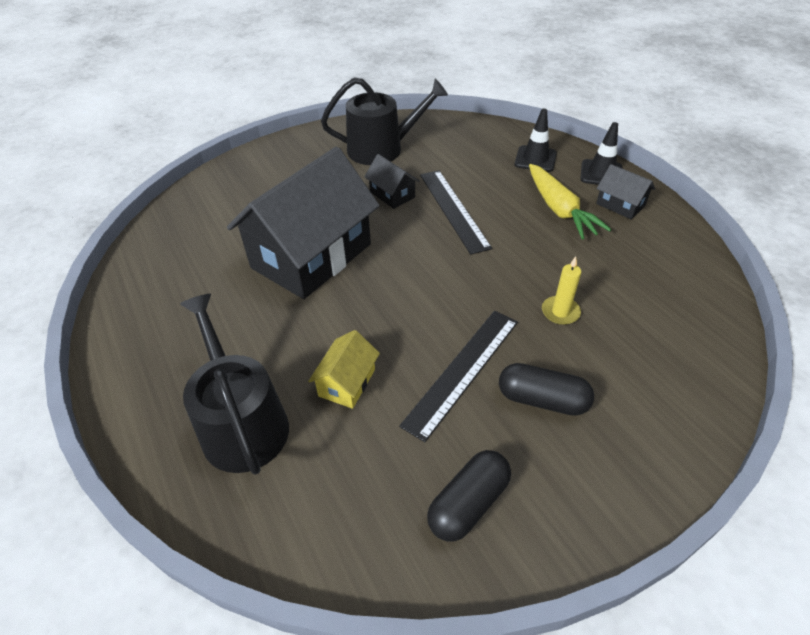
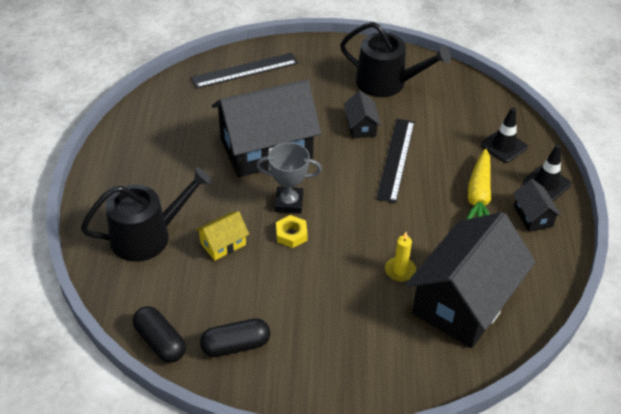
camera: 30 degrees right, 0 degrees up
(241, 423) = (147, 236): black watering can -> black watering can turned 60 degrees clockwise
(384, 300) = (289, 203): none -> grey trophy
(416, 332) = (291, 234): none -> yellow nut
(463, 371) = (299, 274): black ruler -> black ruler (245, 70)
(542, 400) = (332, 316): black capsule -> black capsule (160, 342)
(647, 310) = (464, 301): none -> black house

